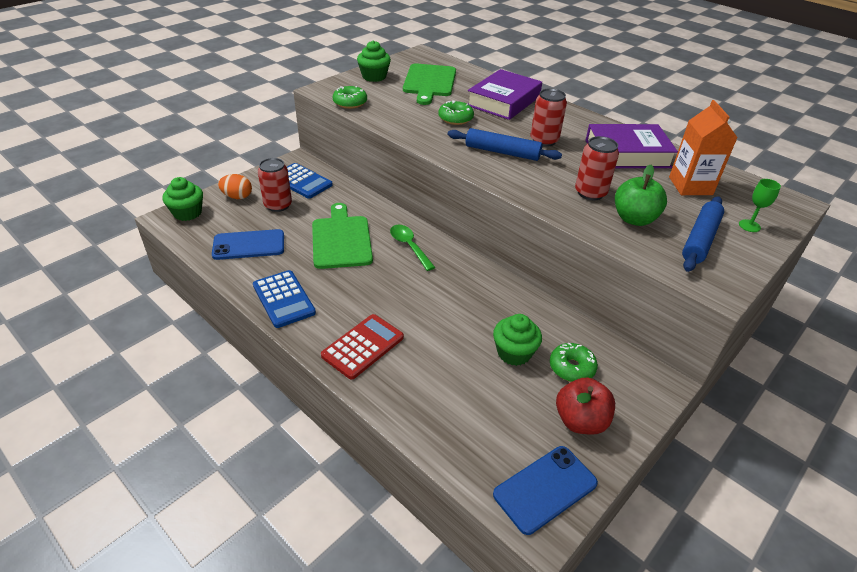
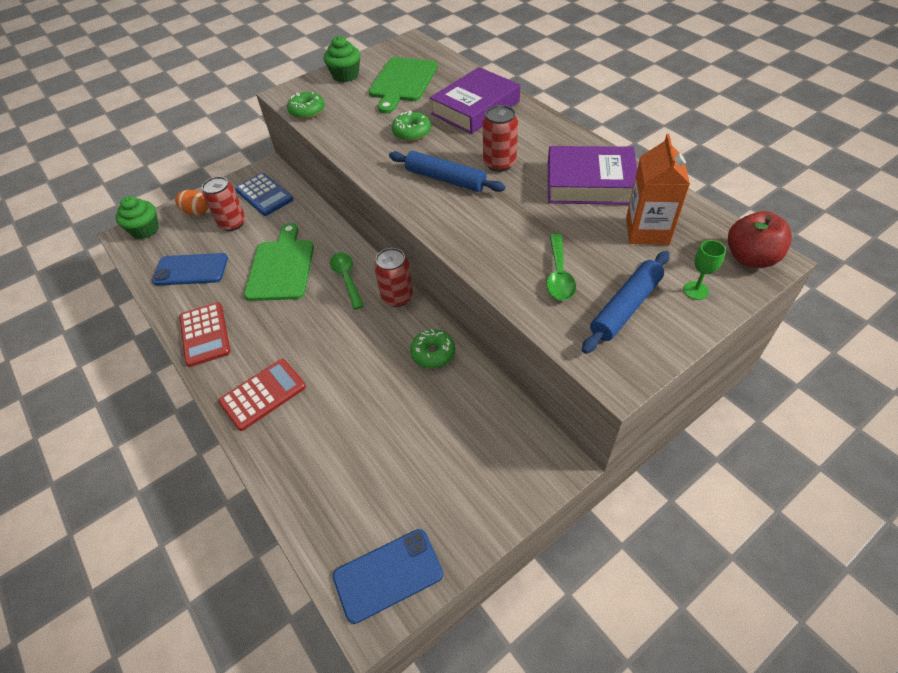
camera: 15 degrees right, 10 degrees up
(284, 299) = (205, 334): blue calculator -> red calculator
(514, 353) = (411, 414): green cupcake -> none
(571, 368) = (466, 437): green donut -> green donut (433, 353)
(580, 421) = (452, 501): red apple -> red apple (750, 258)
(590, 193) = (523, 237): red can -> red can (397, 297)
(634, 219) = (559, 275): green apple -> green spoon

